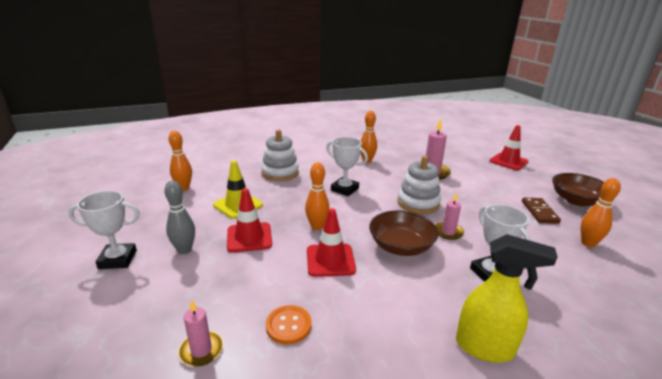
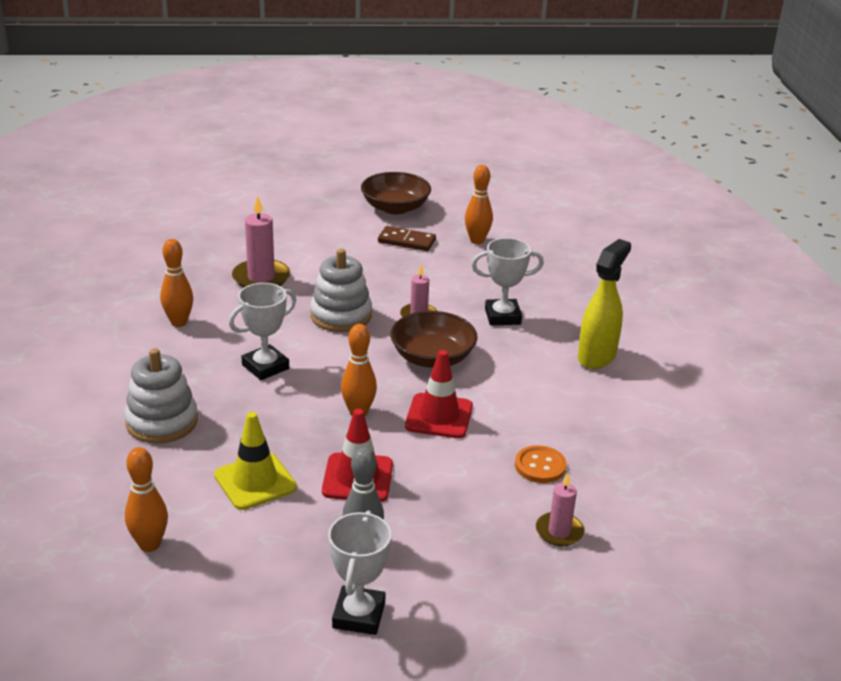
camera: 75 degrees left, 5 degrees up
(508, 161) = (268, 207): red traffic cone -> none

